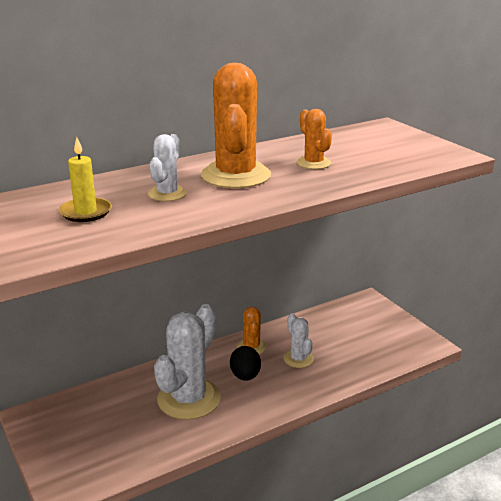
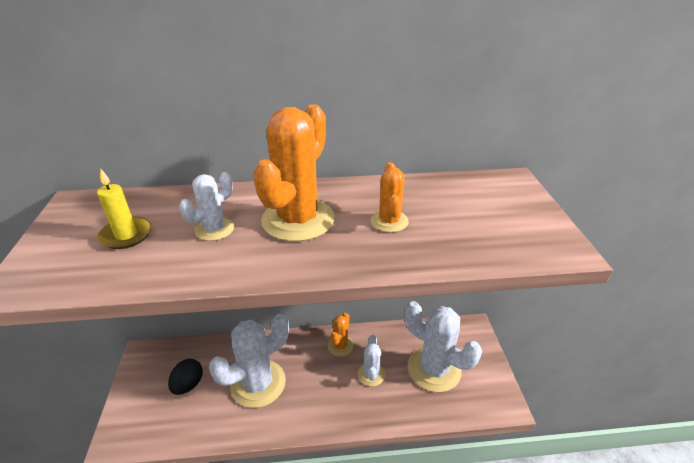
camera: 25 degrees right, 10 degrees up
(245, 376) = (316, 376): black egg -> black egg (188, 385)
(353, 338) = (434, 369): none -> white cactus

